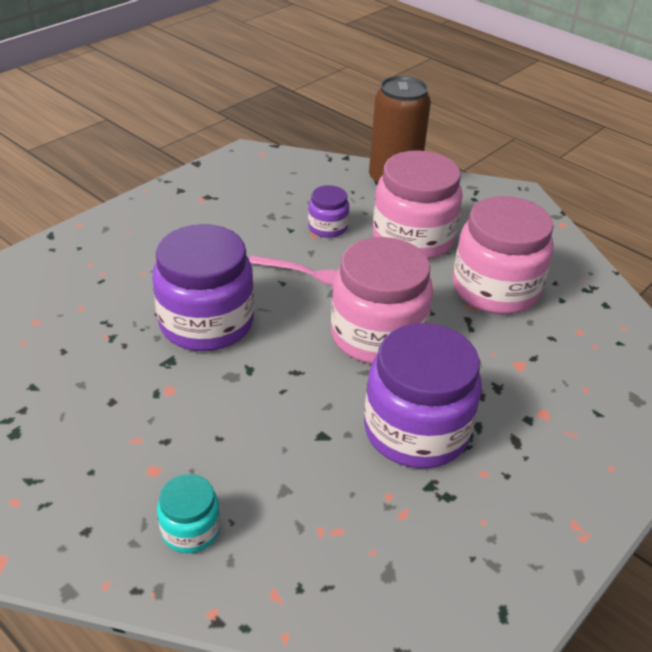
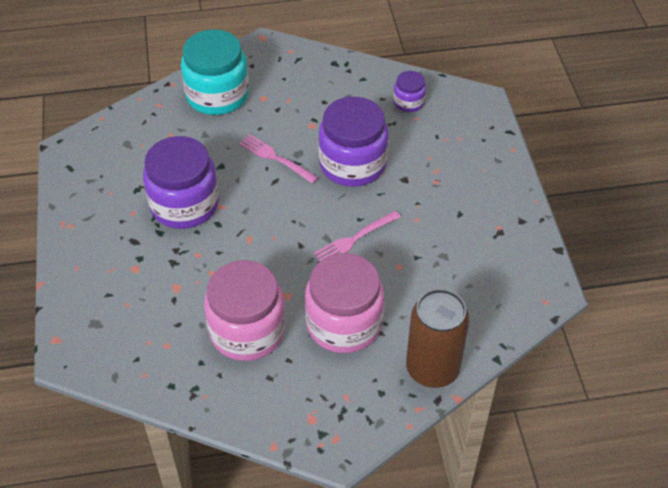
camera: 130 degrees right, 10 degrees up
(190, 529) = (217, 95): turquoise jar -> turquoise jar, size x2.05
(259, 391) = (276, 158): none -> pink fork
(327, 227) = (401, 280): purple jar -> purple jar (408, 102)
(377, 335) = (267, 235): pink jar -> none

